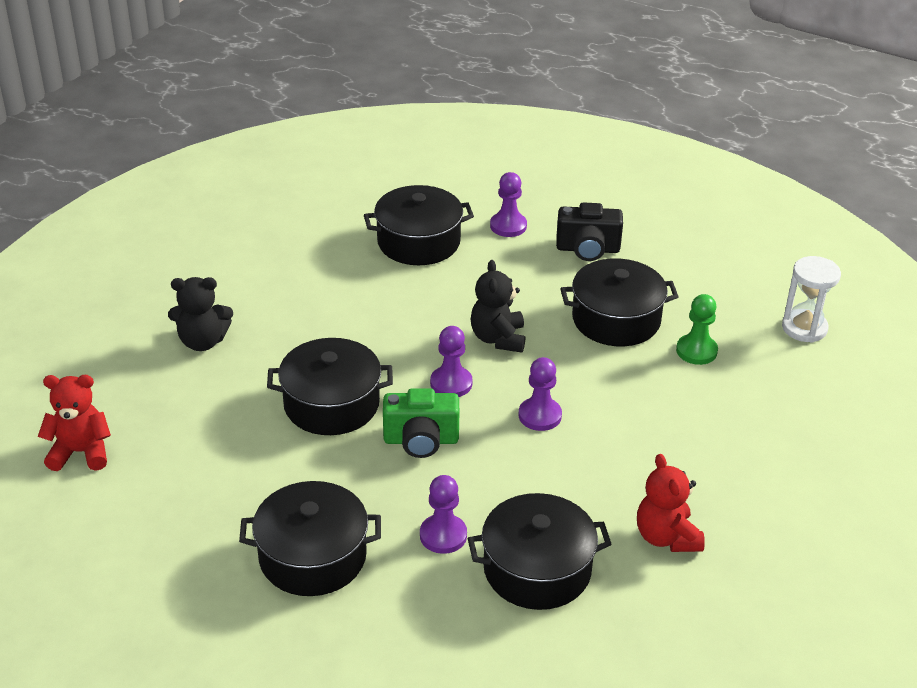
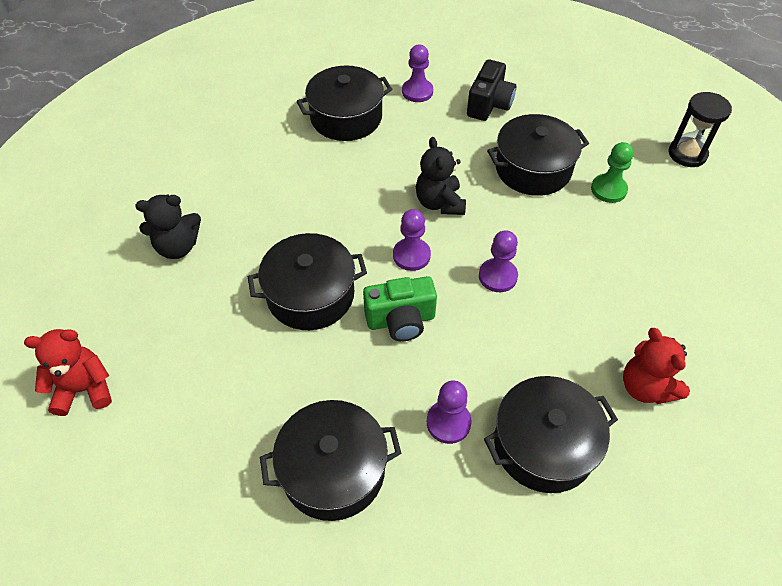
camera: 10 degrees left, 15 degrees up
(588, 249) = (489, 105): black camera -> black camera turned 60 degrees counterclockwise
(804, 328) = (687, 154): white hourglass -> black hourglass

